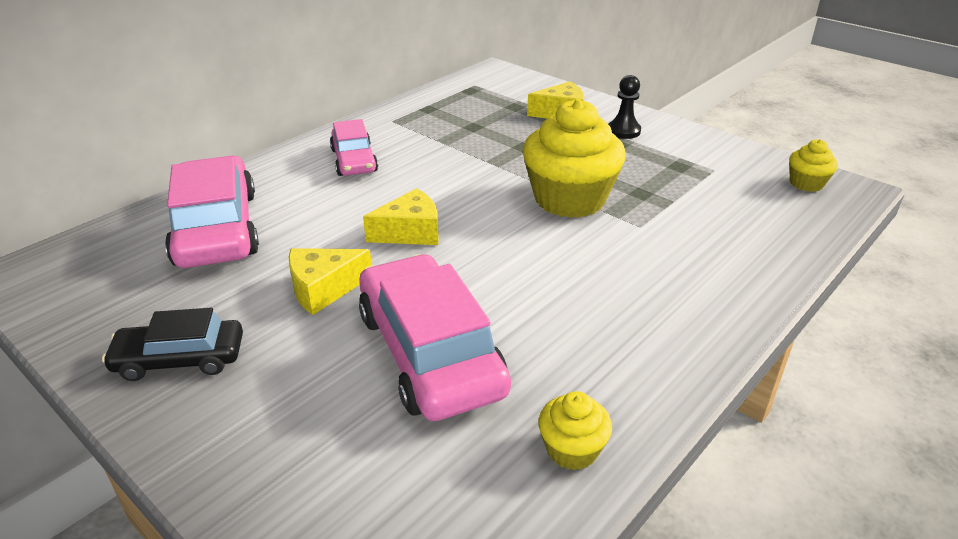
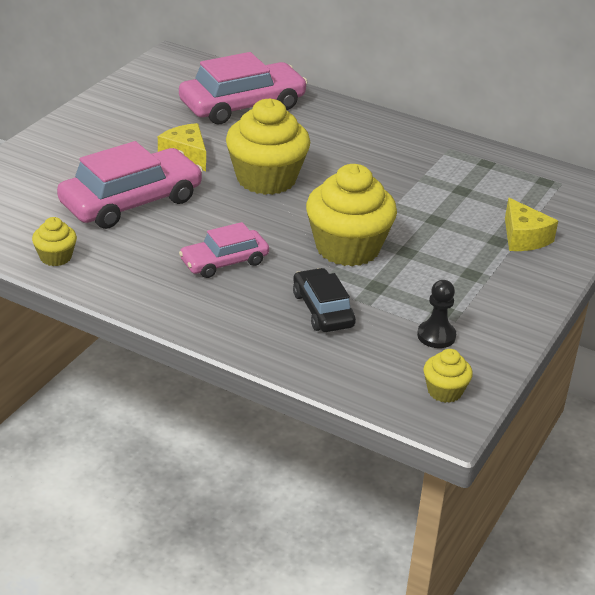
camera: 75 degrees right, 0 degrees up
(180, 359) = (107, 123): black car -> black car (322, 310)
(354, 160) = (364, 141): pink car -> pink car (224, 262)
(410, 232) = (266, 179): yellow cheese -> yellow cupcake
(623, 131) = (504, 277): black pawn -> black pawn (436, 336)

